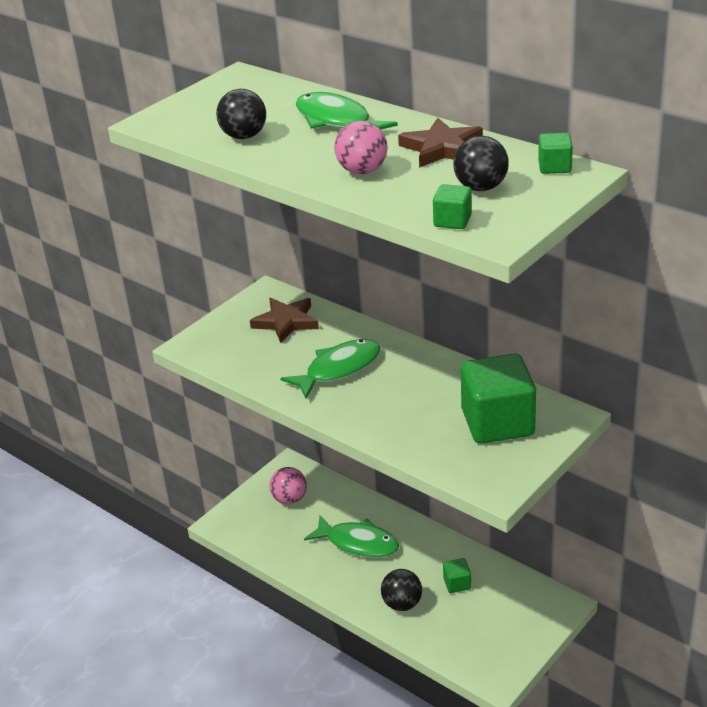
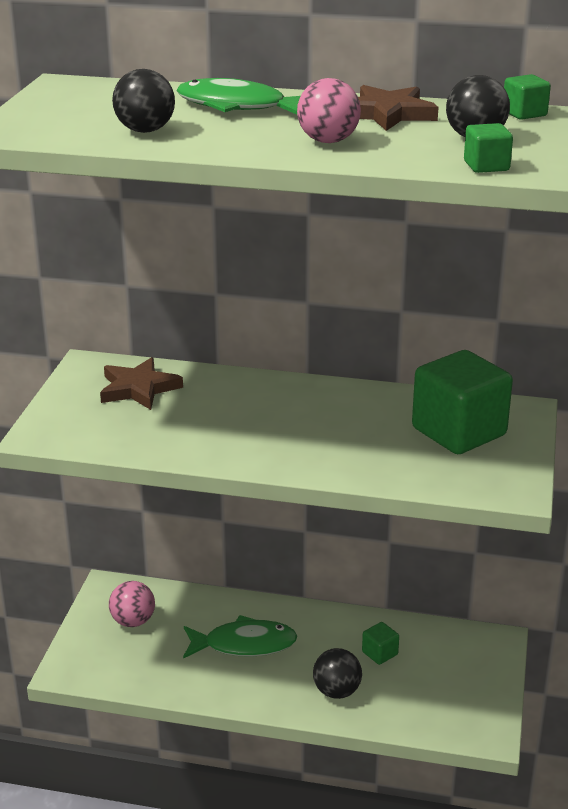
camera: 30 degrees left, 5 degrees down
(338, 369) = (242, 421): green fish -> none

